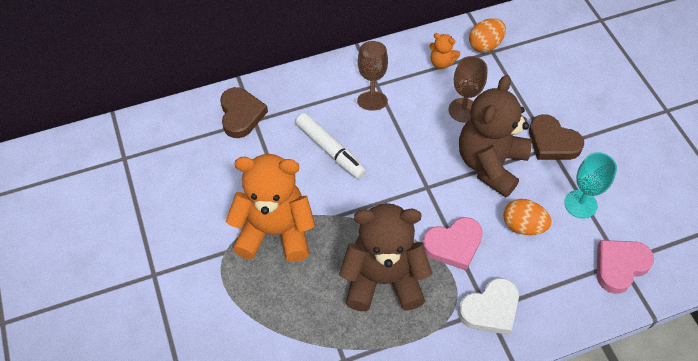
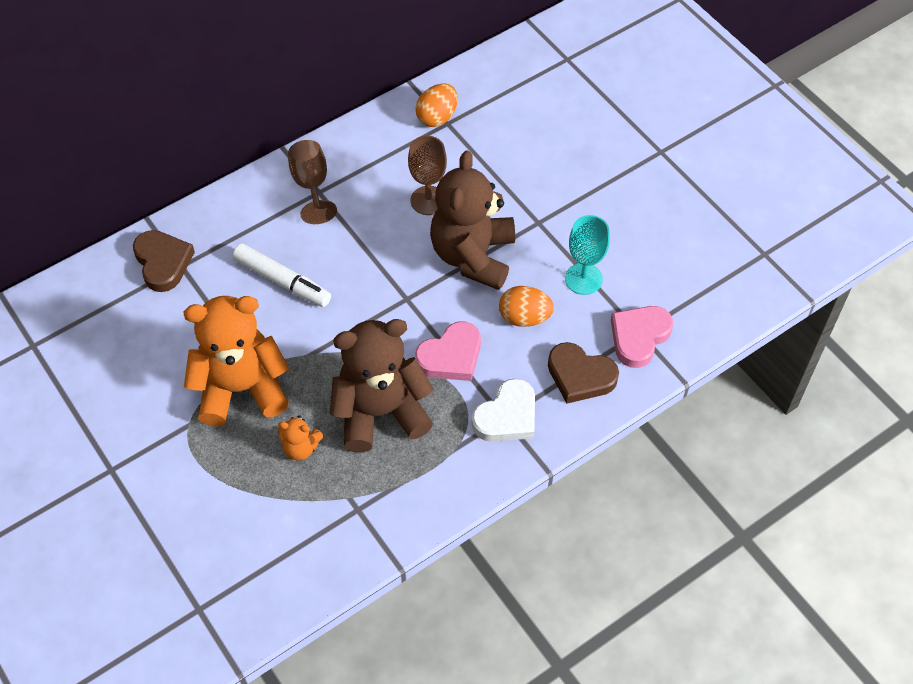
camera: 15 degrees left, 0 degrees up
(441, 62) = (390, 149): orange teddy bear -> orange teddy bear (301, 448)
(552, 142) = (538, 216): brown heart -> brown heart (580, 376)

